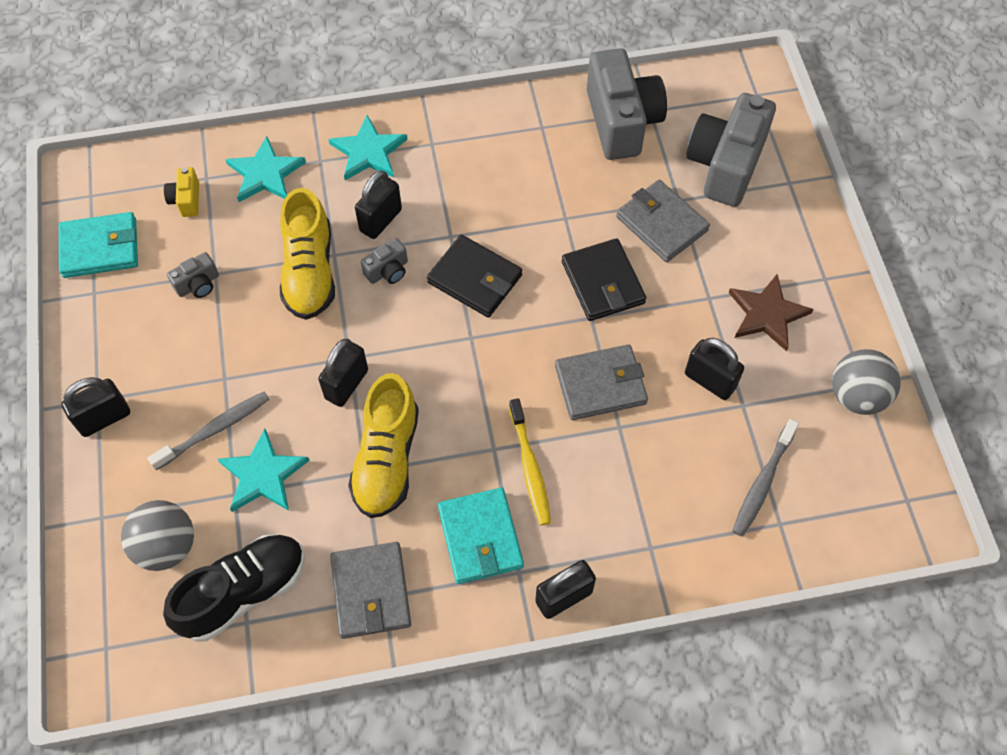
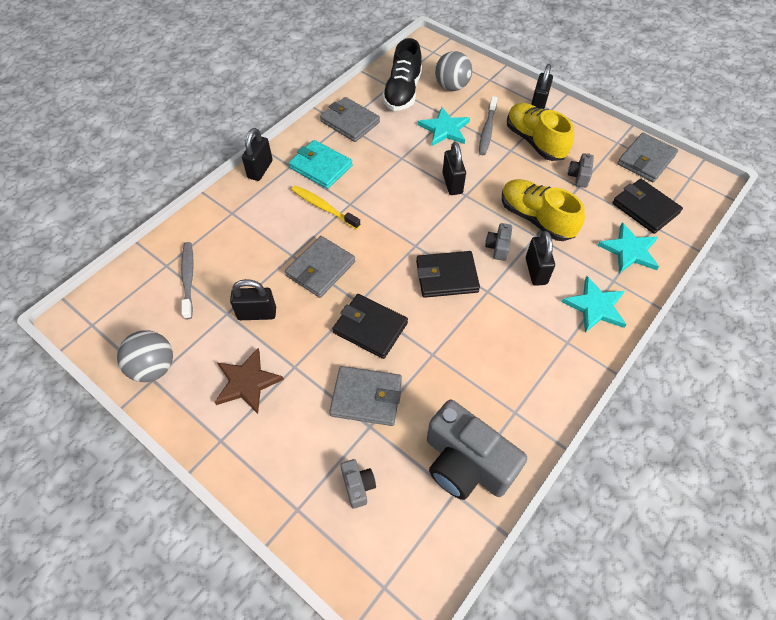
camera: 140 degrees right, 5 degrees down
(100, 248) = (646, 160): turquoise wallet -> grey wallet
(186, 200) = (645, 208): yellow camera -> black wallet
(387, 459) = (397, 168): yellow shoe -> yellow shoe (534, 141)
(725, 165) = (358, 486): grey camera -> grey camera, size x0.44

